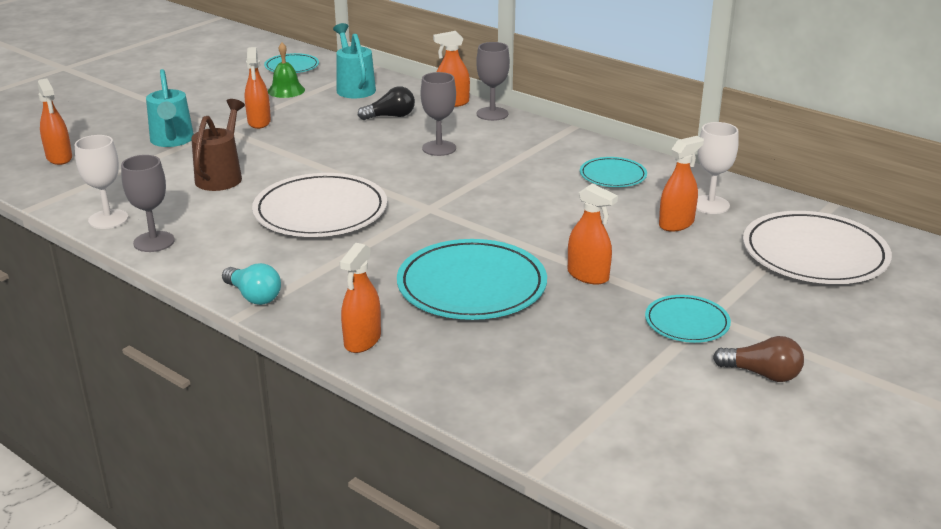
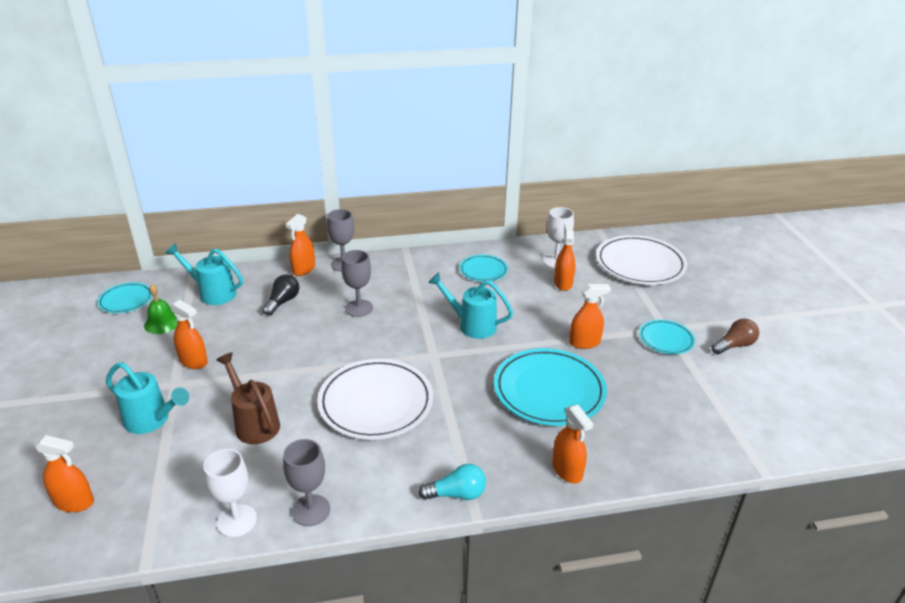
camera: 50 degrees left, 5 degrees up
(508, 207) = (472, 325): none -> turquoise watering can

